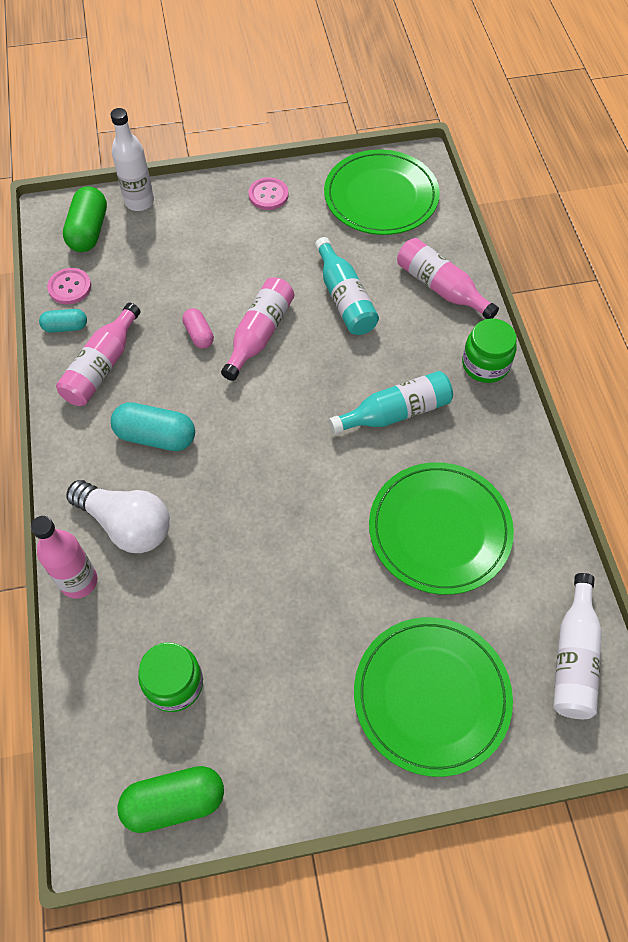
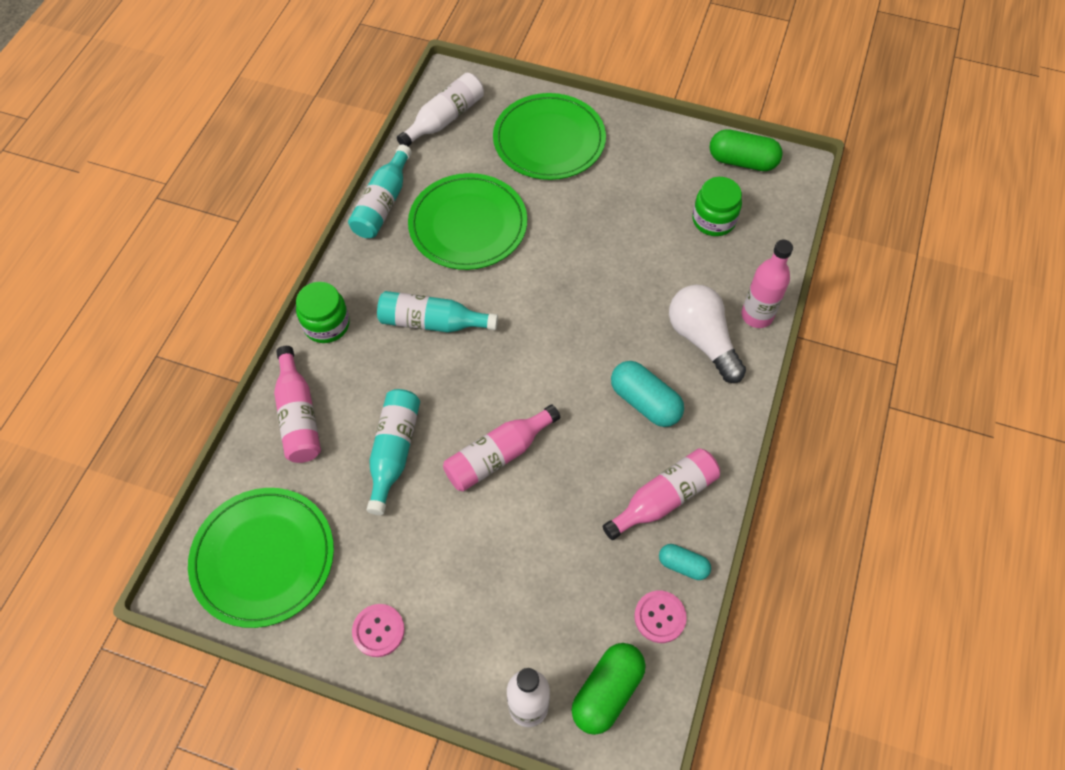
camera: 150 degrees left, 0 degrees up
(199, 334) = (554, 485): pink capsule -> none
(543, 508) = (383, 203): none -> turquoise bottle

